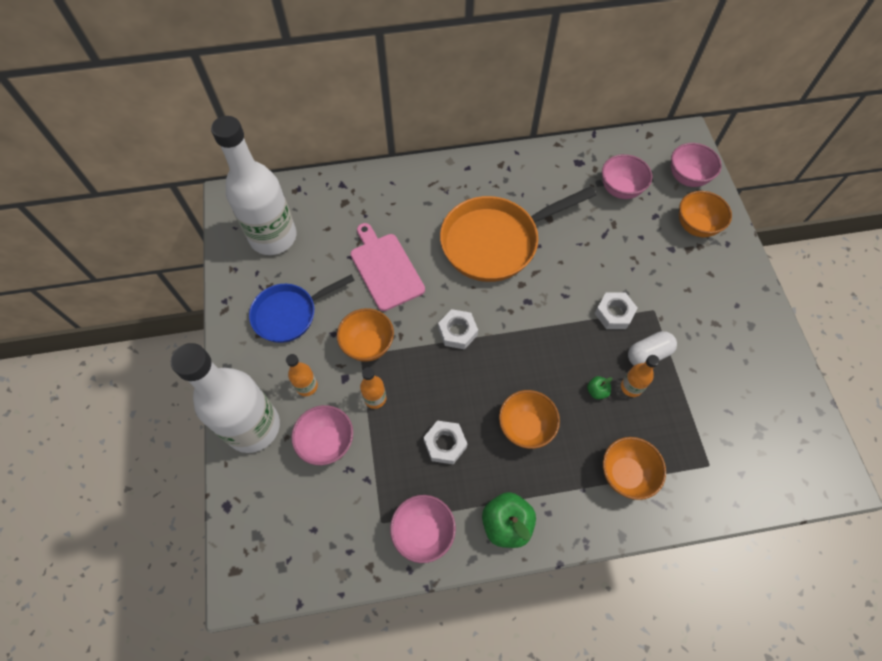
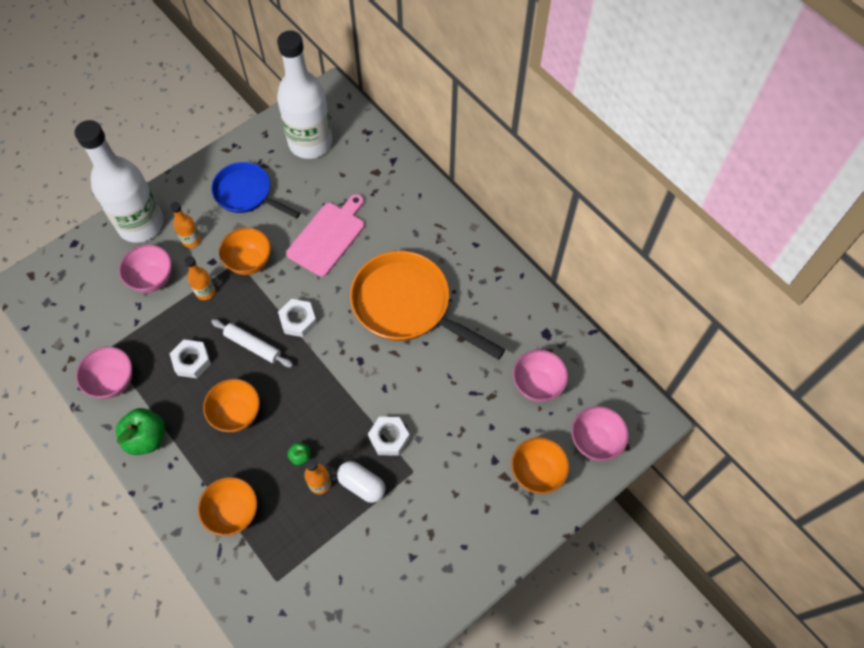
camera: 60 degrees right, 0 degrees up
(461, 382) = (253, 346): none -> white rolling pin

